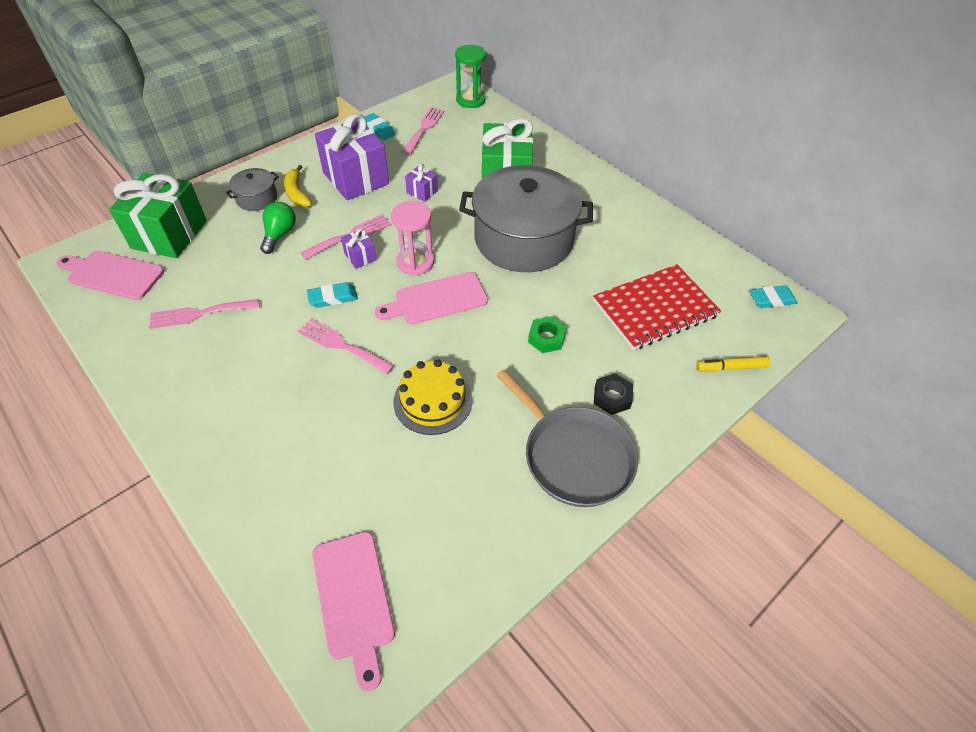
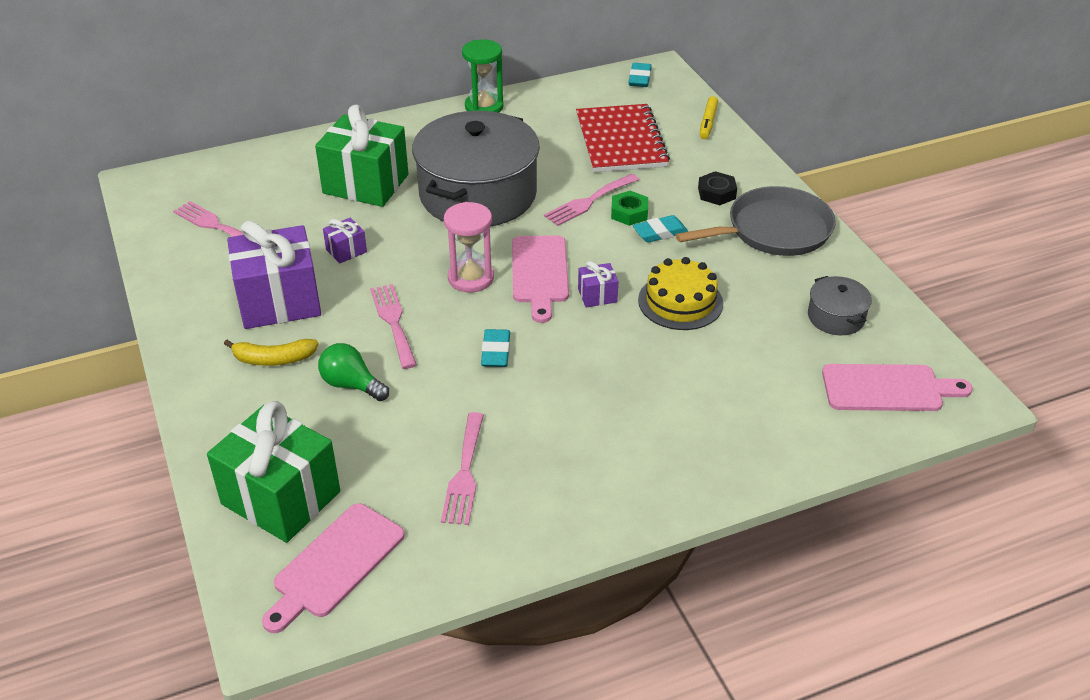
camera: 70 degrees left, 10 degrees down
(256, 198) = (257, 400): grey pot -> grey pot (836, 317)
(342, 345) = (576, 355): pink fork -> pink fork (588, 201)
(360, 257) = (436, 320): purple gift -> purple gift (597, 296)
(378, 129) = (184, 265): turquoise eraser -> turquoise eraser (660, 232)
(470, 100) = (183, 176): green hourglass -> green hourglass (484, 107)

